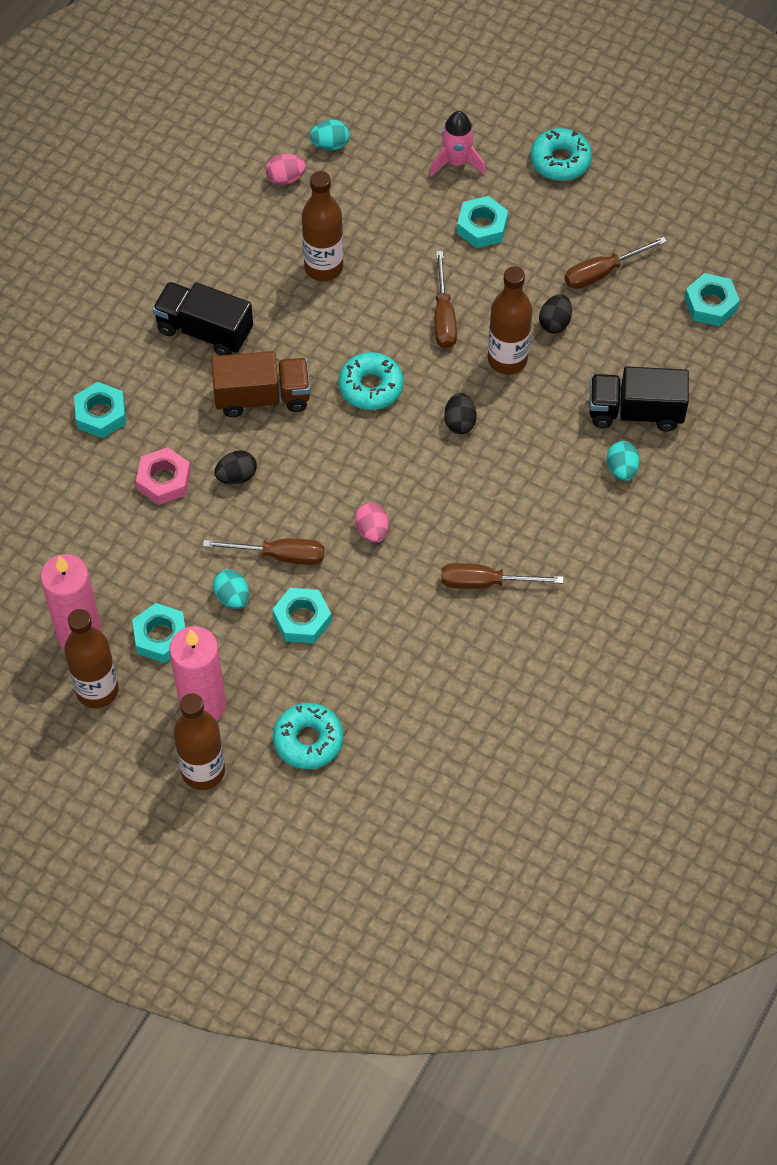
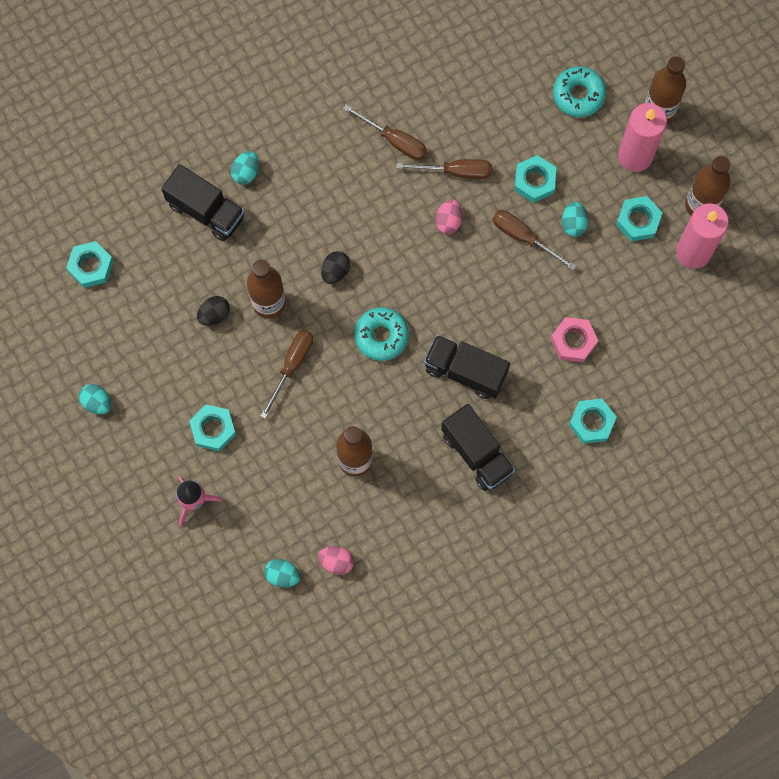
camera: 150 degrees left, 15 degrees up
(236, 476) = (519, 316): black egg -> none
(262, 397) = (465, 371): brown truck -> black truck
(560, 161) = (113, 456): turquoise donut -> none
(602, 272) = (150, 338): brown screwdriver -> brown screwdriver (456, 171)
(610, 195) = (97, 402): none -> turquoise egg

